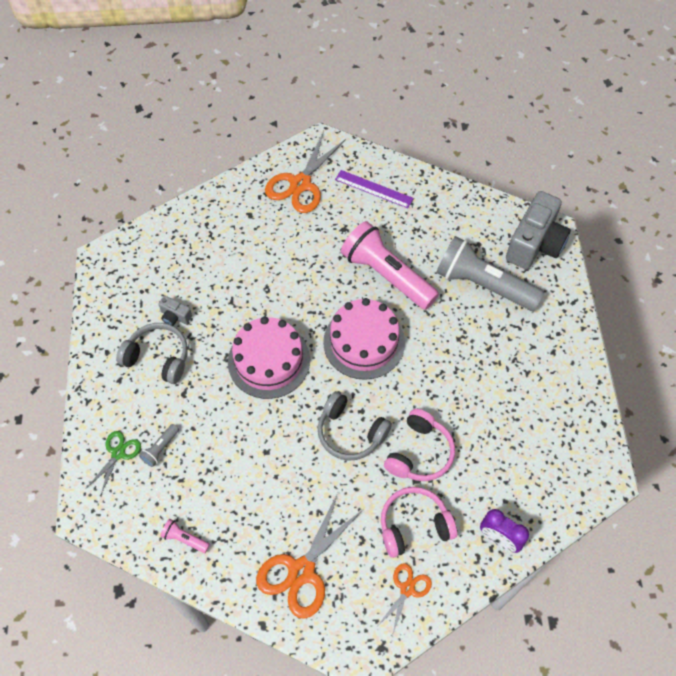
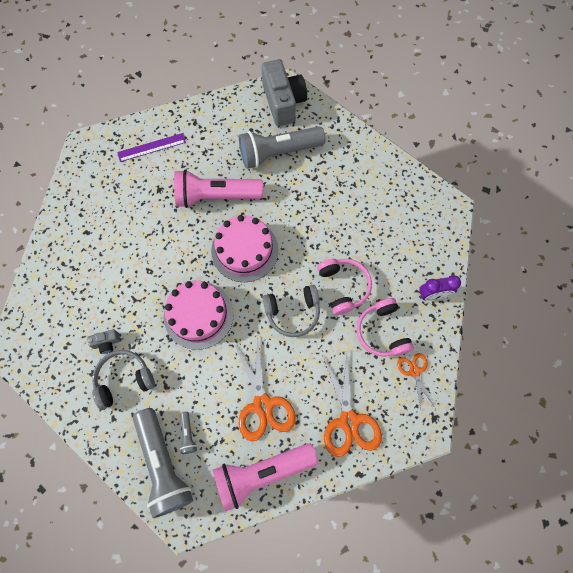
camera: 45 degrees left, 10 degrees up
(118, 453) = (163, 464): green scissors -> grey flashlight
(184, 539) = (262, 473): pink flashlight -> pink flashlight, size x2.48
(300, 184) = (99, 183): orange scissors -> orange scissors (263, 405)
(414, 525) = (382, 332): pink headphones -> pink headphones turned 45 degrees counterclockwise

